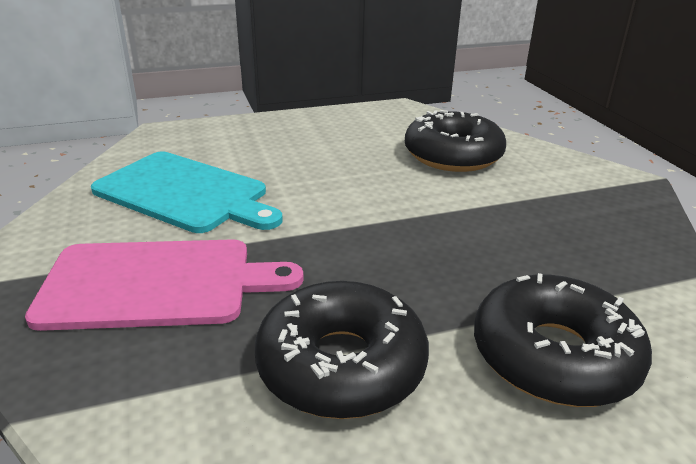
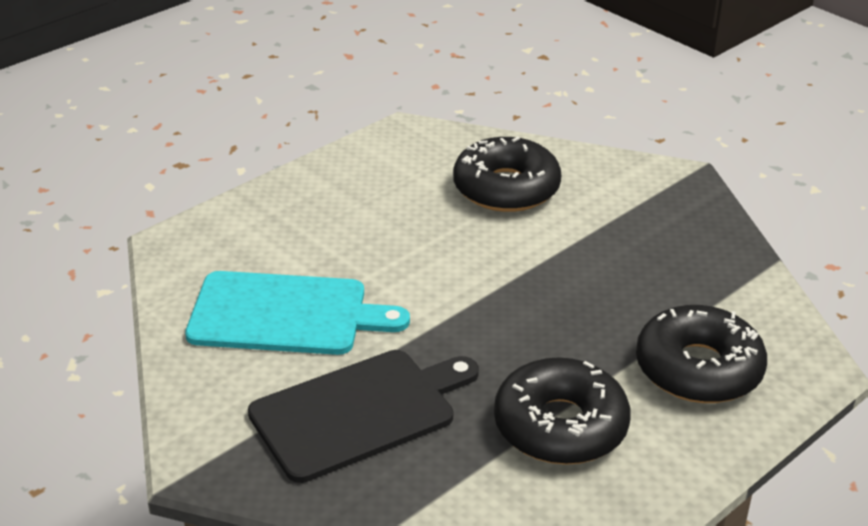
camera: 25 degrees left, 5 degrees up
(156, 284) = (359, 412): pink cutting board -> black cutting board

